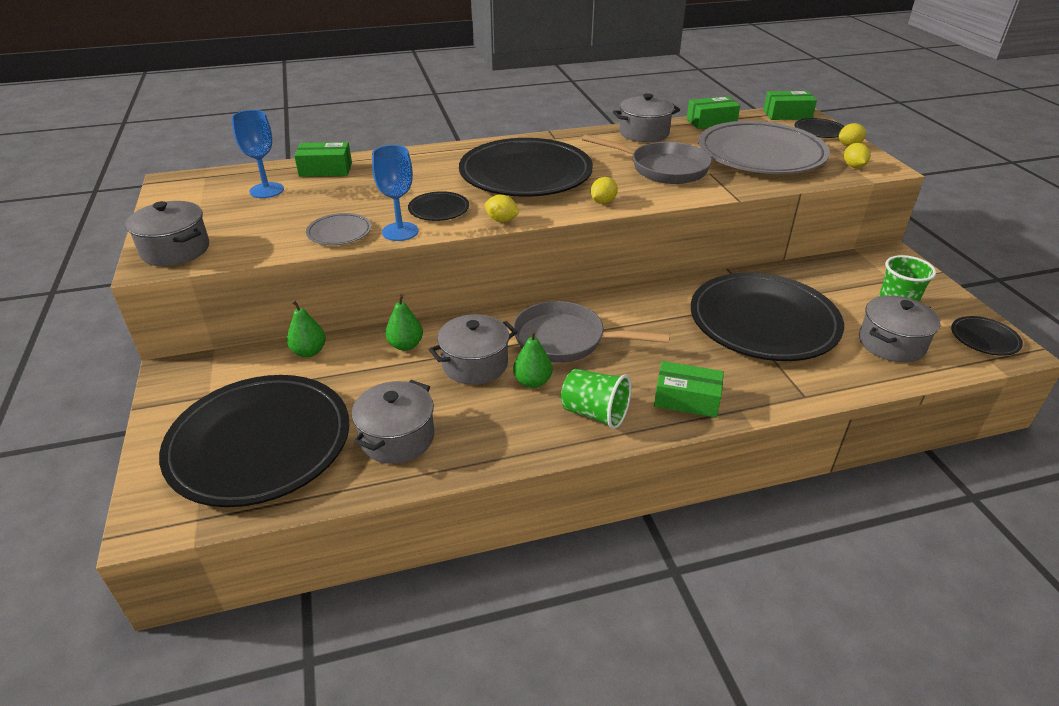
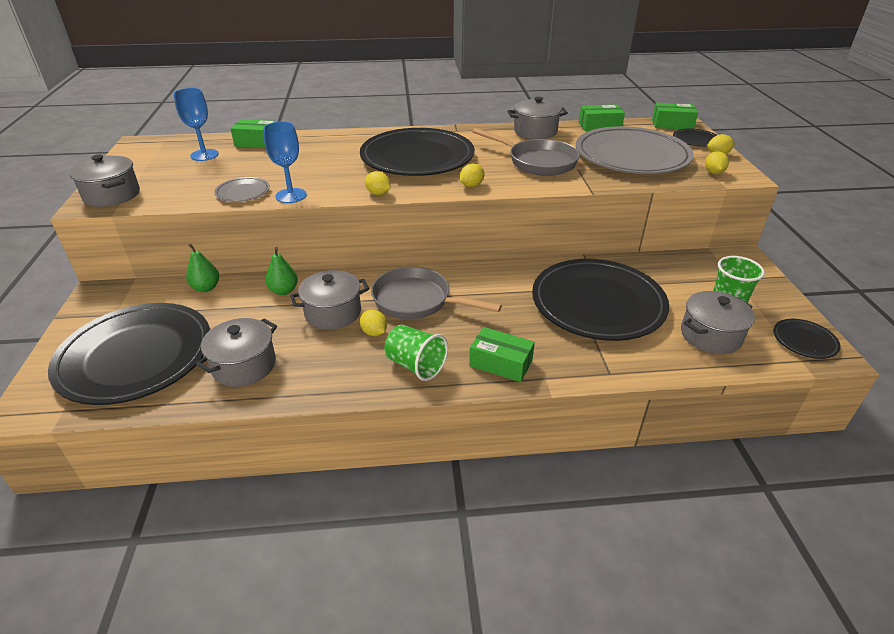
camera: 10 degrees right, 0 degrees up
(439, 209) = (331, 180): black plate -> none
(532, 382) = (374, 332): green pear -> yellow lemon

